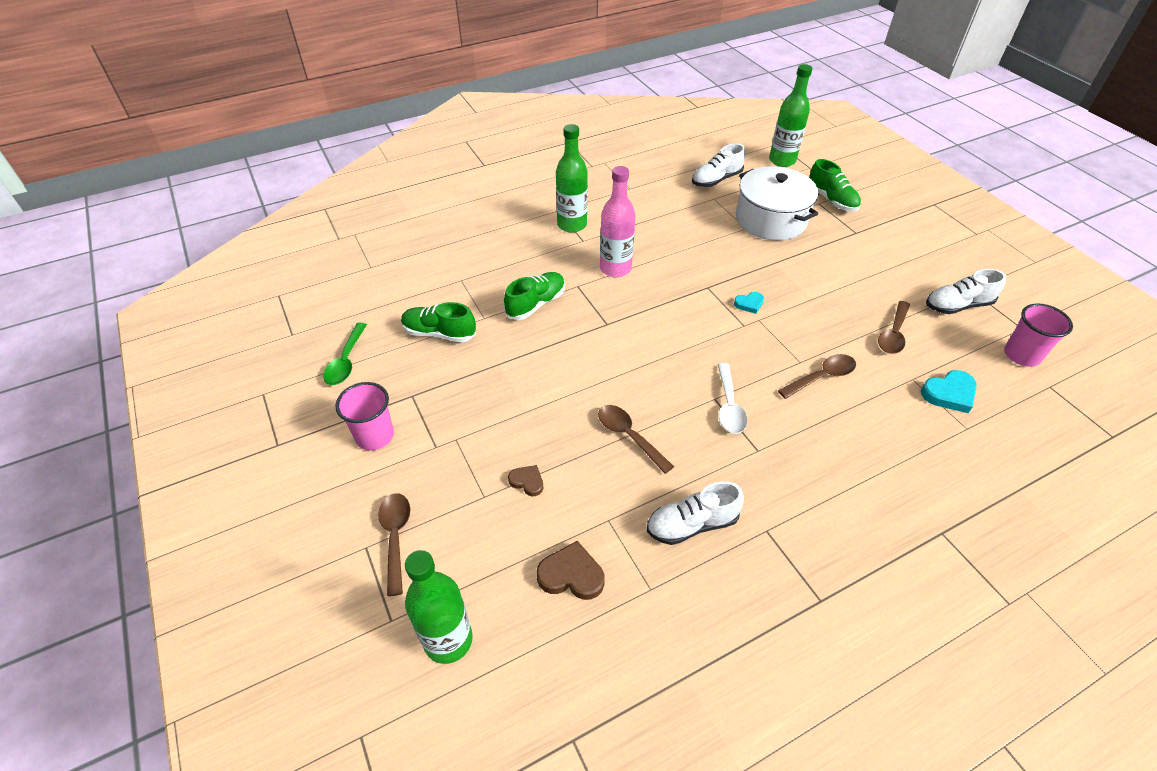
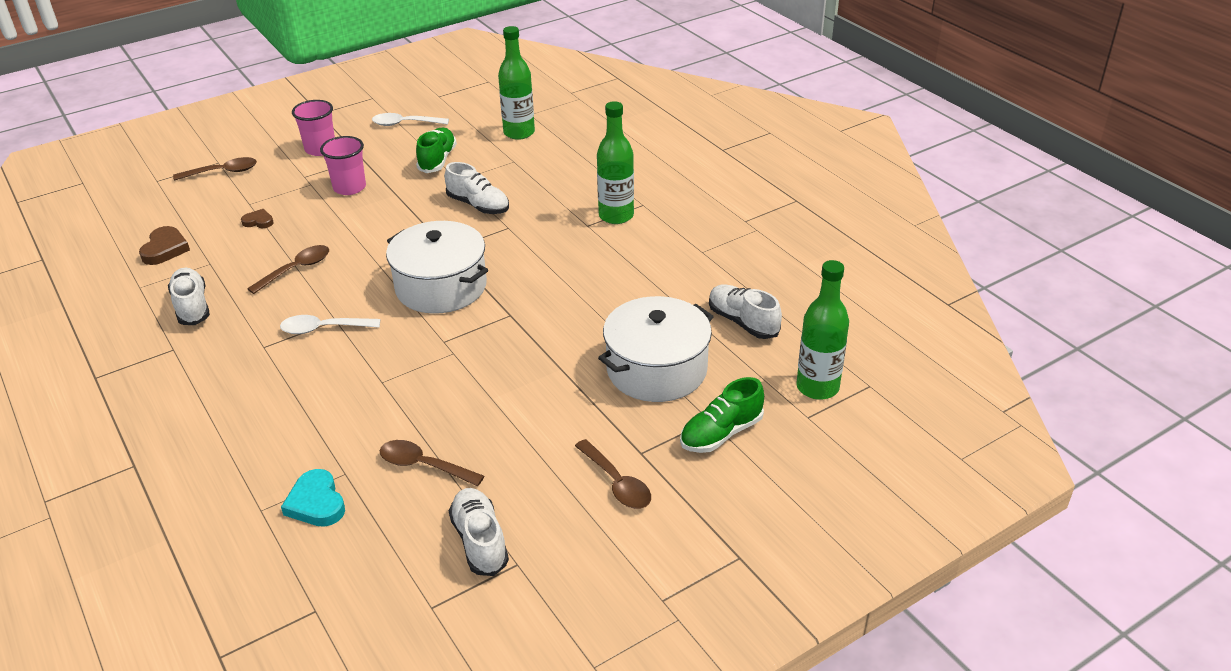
camera: 85 degrees right, 10 degrees down
(346, 361) = (405, 124): green spoon -> white spoon
(448, 640) = (133, 204): green bottle -> green bottle (519, 133)
(527, 481) = (258, 221): brown heart -> brown heart turned 105 degrees counterclockwise
(536, 304) = (478, 205): green shoe -> white shoe
(615, 268) = (539, 249): pink bottle -> none
(666, 328) = (441, 287): none -> white pot
(749, 304) = (480, 346): turquoise heart -> none
(822, 377) = (356, 397): brown spoon -> brown spoon (617, 483)
(1021, 355) = (376, 592): pink cup -> pink cup (349, 187)

